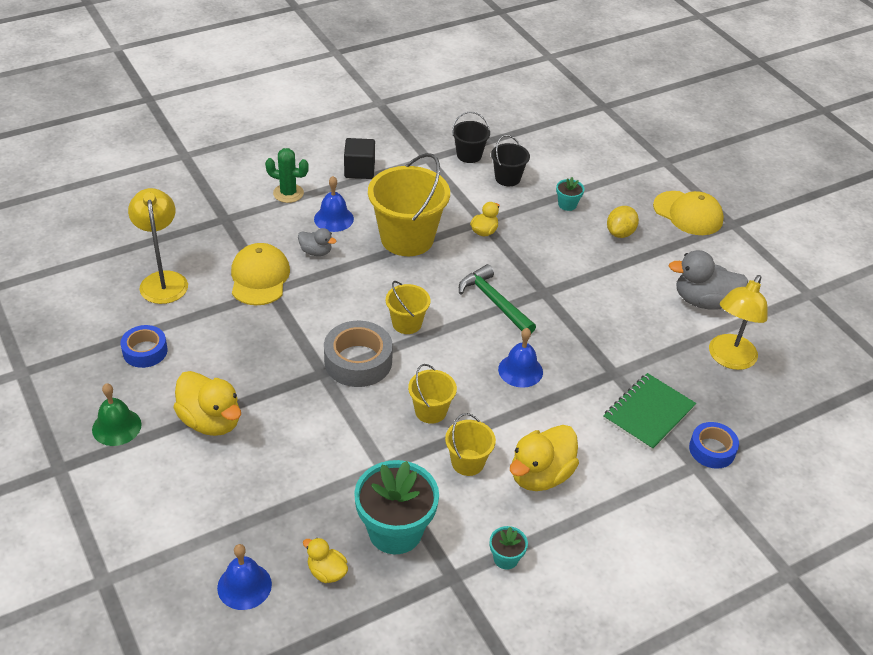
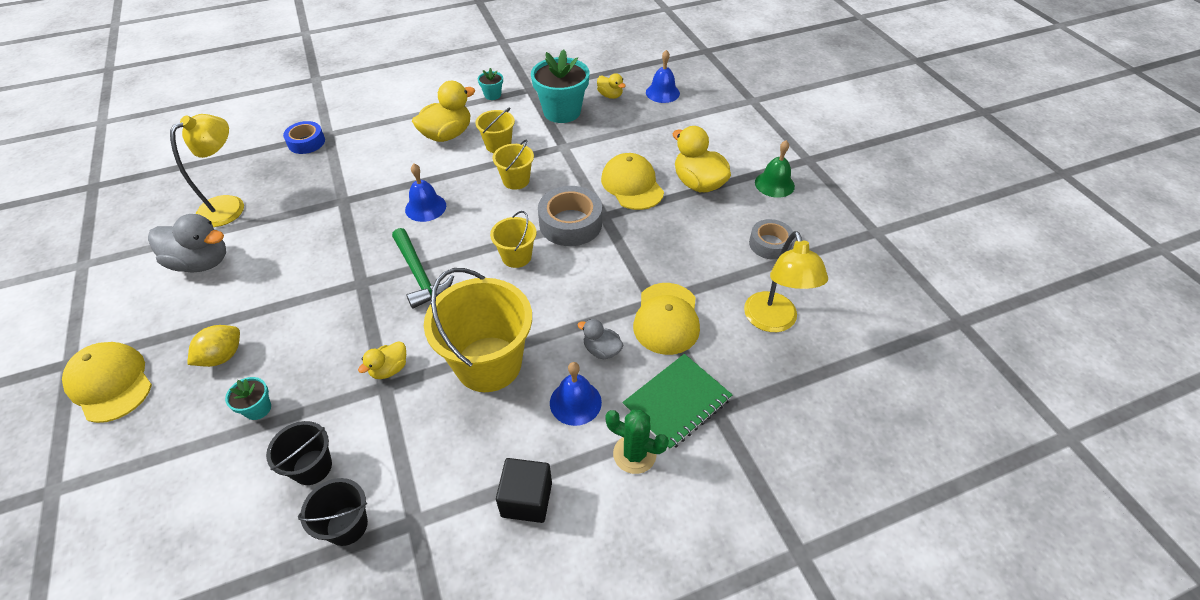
camera: 170 degrees left, 5 degrees up
(145, 351) = (769, 244): blue tape -> grey tape
(291, 414) = (632, 185): none -> yellow cap
(648, 413) = (336, 168): green notebook -> green notebook (677, 402)

